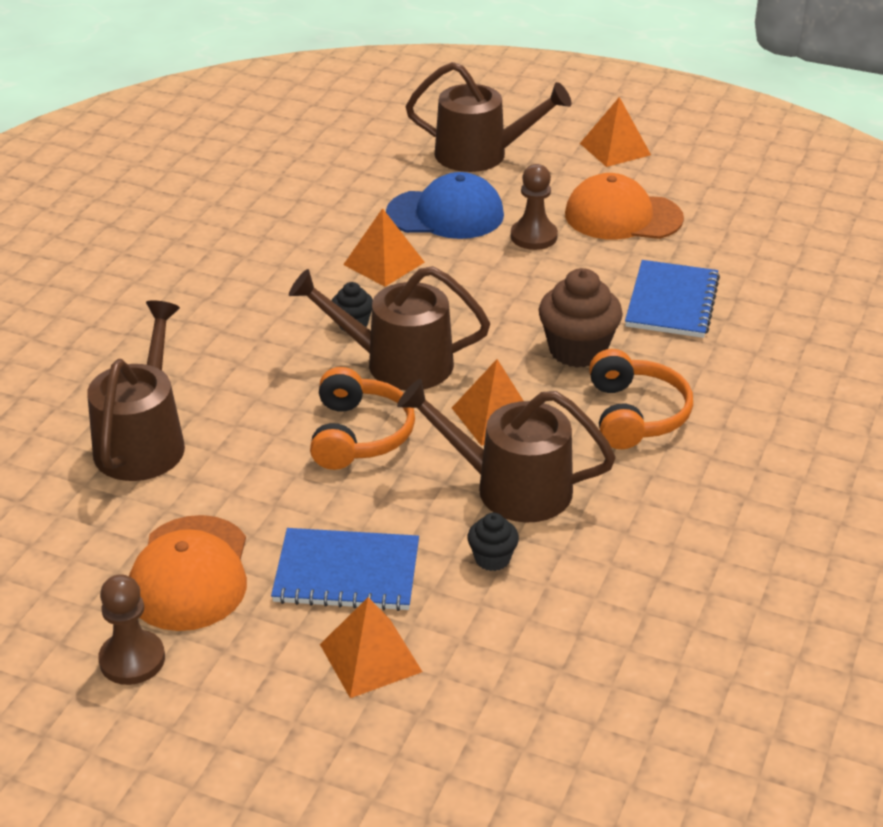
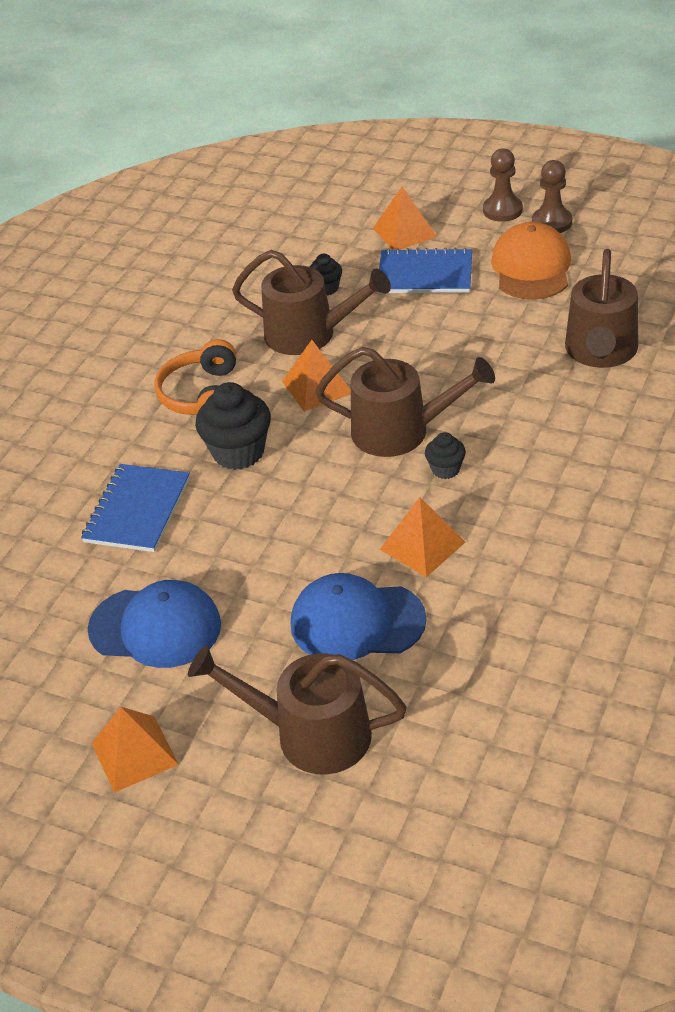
camera: 175 degrees left, 5 degrees up
(359, 434) = (427, 366): orange headphones -> none
(533, 236) = (260, 591): brown pawn -> brown pawn (502, 210)
(577, 350) = (238, 452): brown cupcake -> black cupcake
(622, 216) = (155, 627): orange cap -> blue cap

